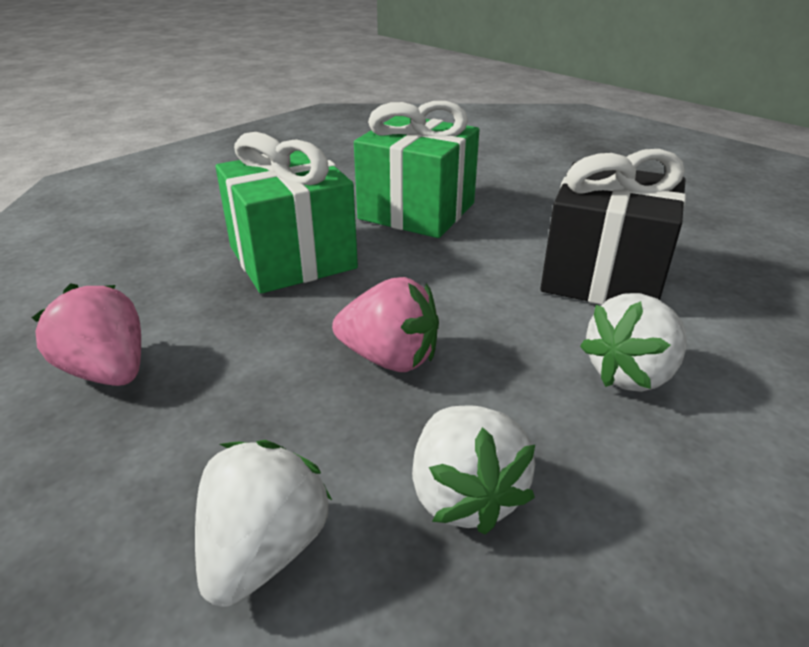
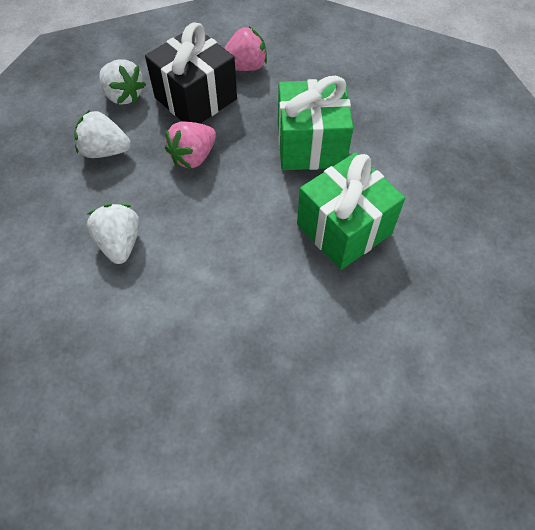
camera: 115 degrees right, 25 degrees up
(603, 276) = (201, 289): black gift -> black gift (196, 98)

